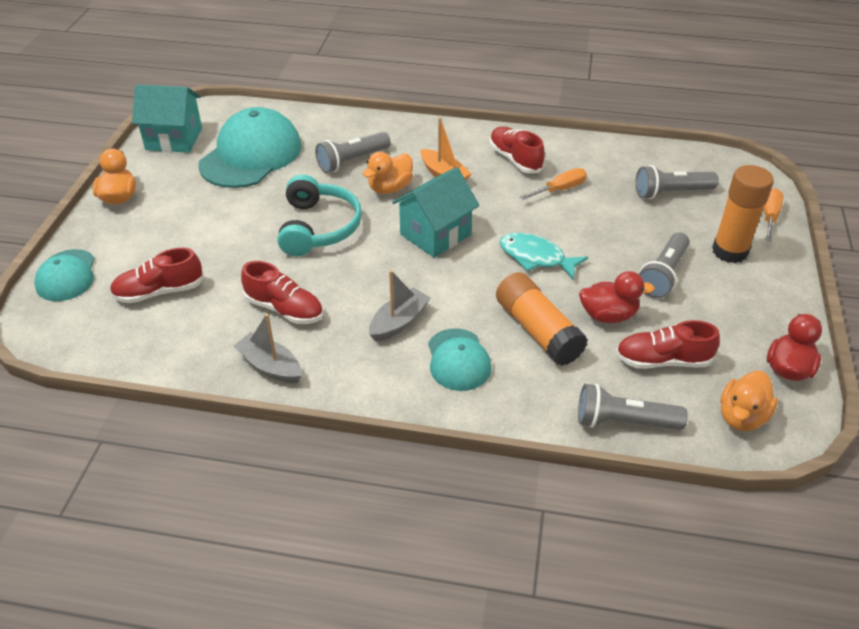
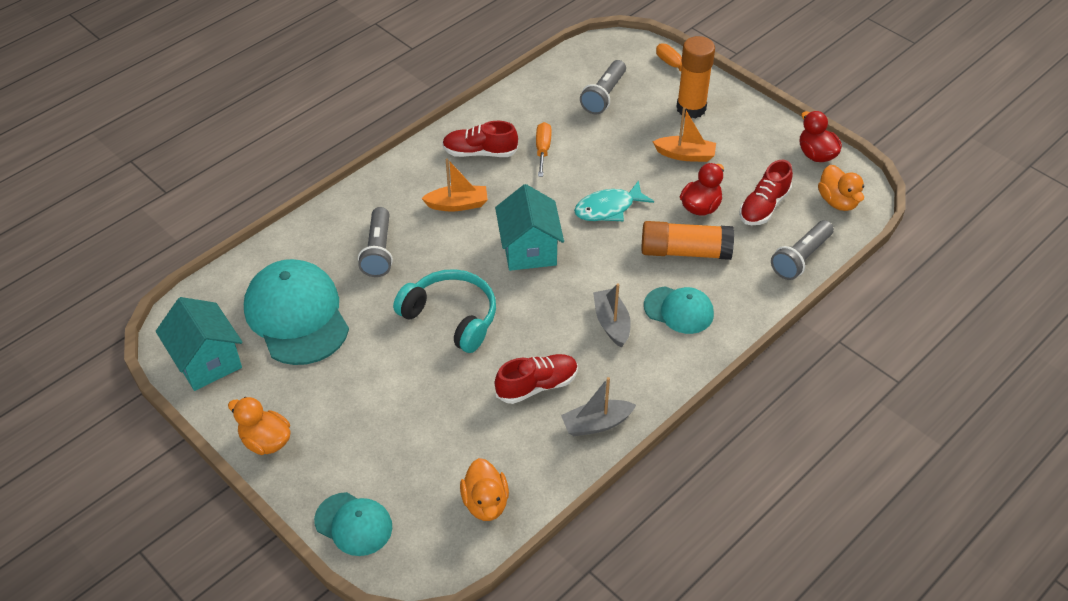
camera: 55 degrees left, 5 degrees up
(159, 292) = (440, 462): red shoe -> none
(174, 139) = (207, 361): turquoise house -> turquoise house turned 75 degrees counterclockwise
(390, 188) = (442, 246): orange duck -> orange duck (485, 503)
(663, 275) = (685, 155): grey flashlight -> orange boat

